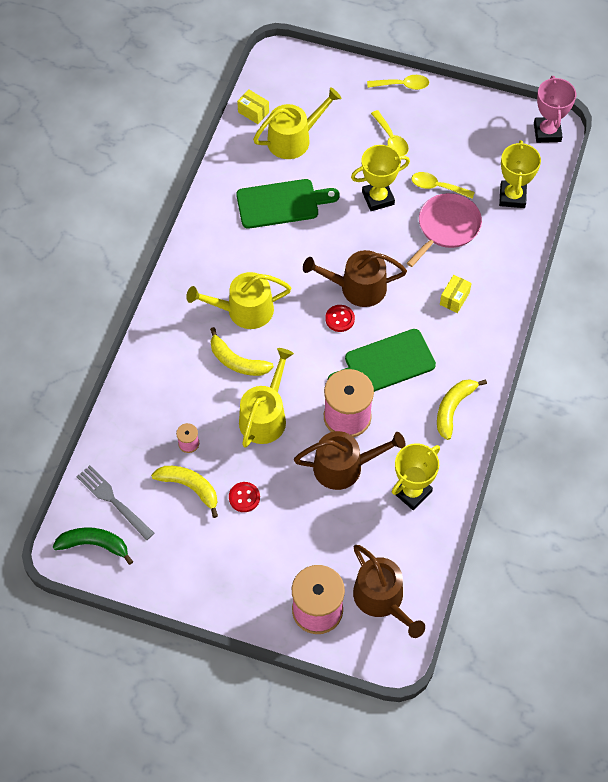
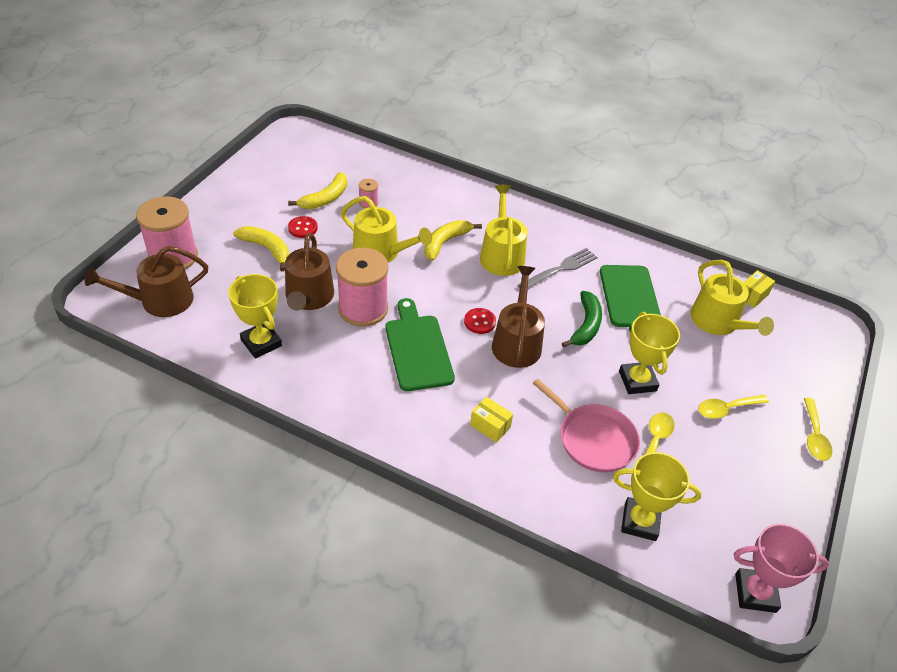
camera: 95 degrees right, 15 degrees down
(94, 544) = (295, 144): green banana -> green banana (586, 325)
(113, 501) = (329, 157): grey fork -> grey fork (560, 269)
(453, 408) = (346, 396): yellow banana -> yellow banana (267, 249)

